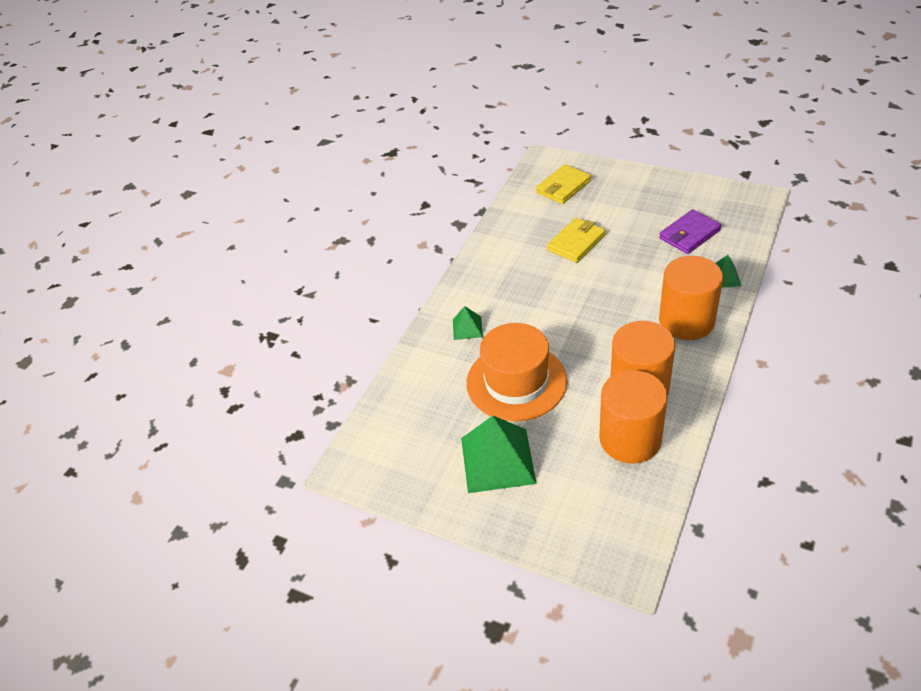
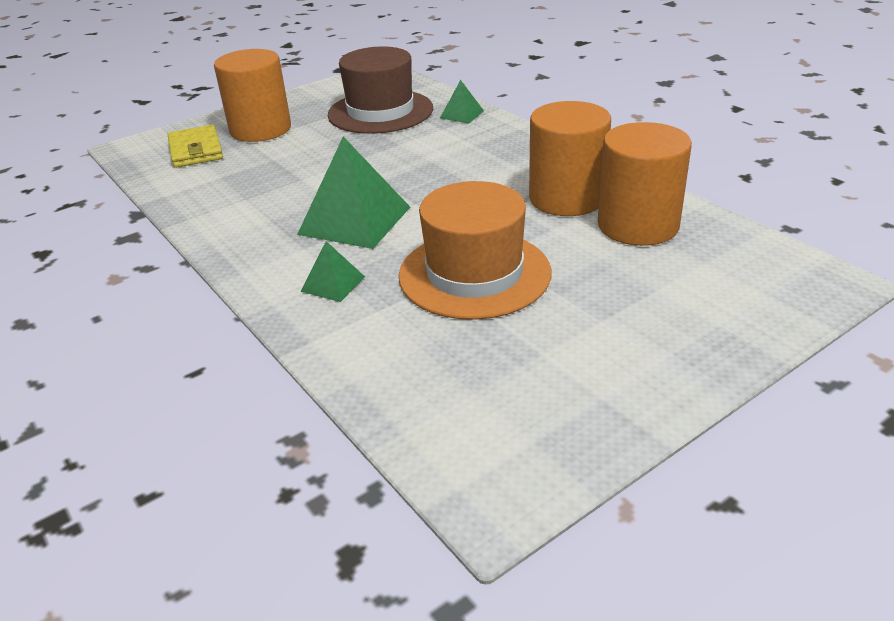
camera: 65 degrees left, 10 degrees down
(497, 460) = (598, 329): green pyramid -> green pyramid (354, 220)
(576, 242) = (297, 169): yellow wallet -> none
(686, 321) = (498, 147): orange cylinder -> orange cylinder (260, 129)
(689, 234) = (380, 112): purple wallet -> brown hat

